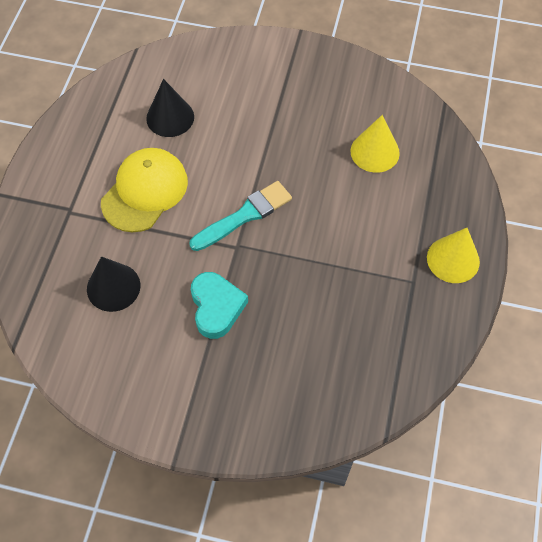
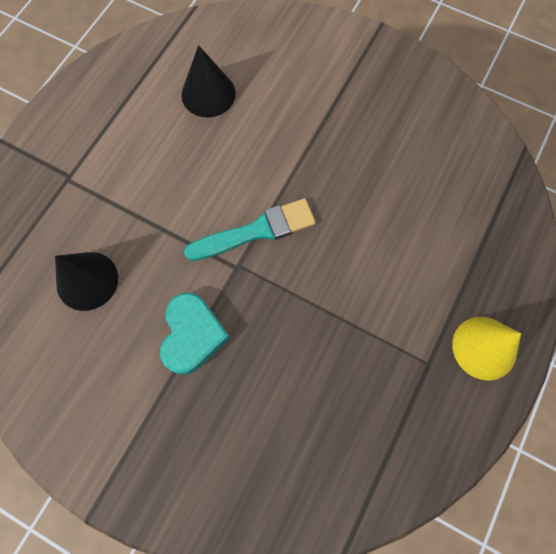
camera: 15 degrees right, 10 degrees up
(145, 191) = (155, 175): yellow cap -> none
(375, 152) = (427, 189): yellow cone -> none

